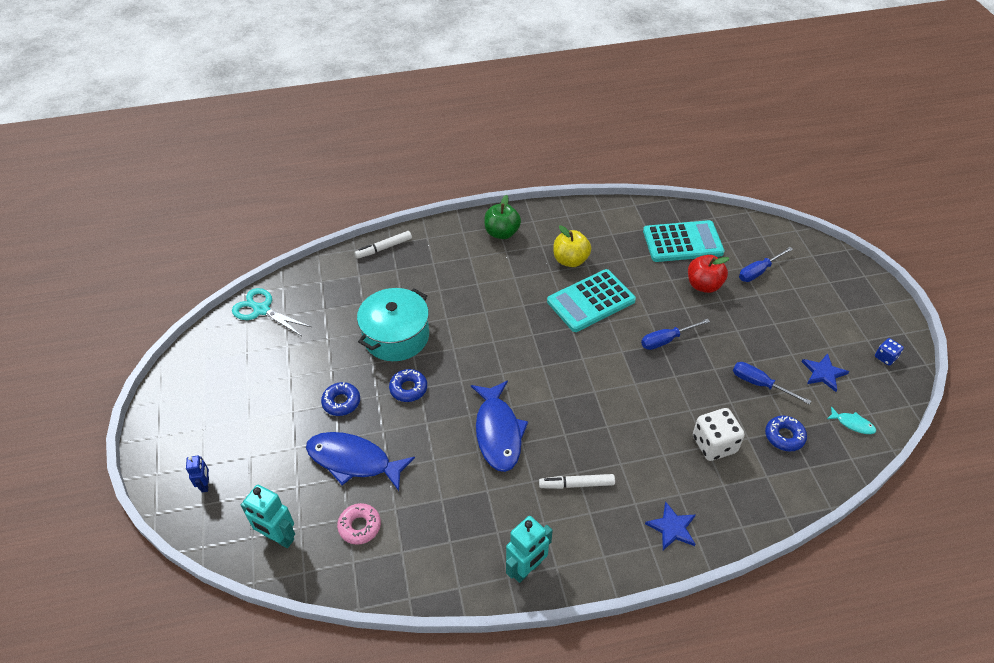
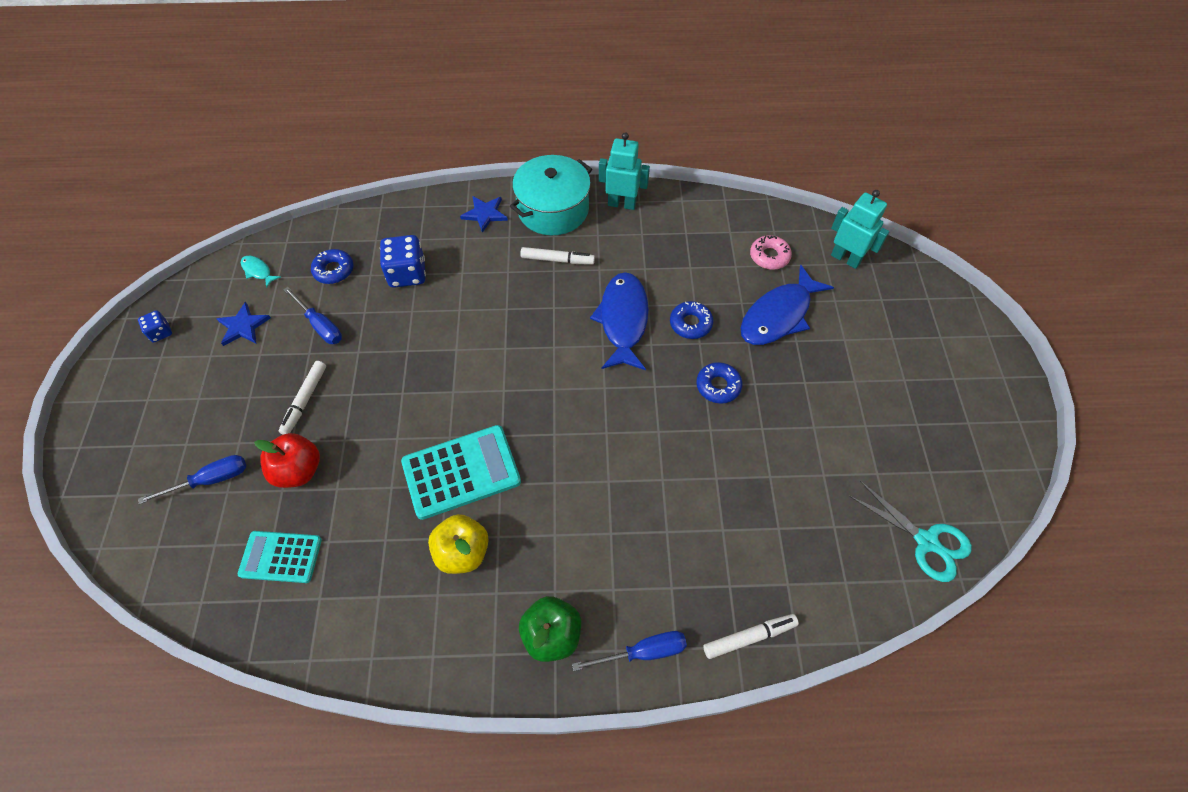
camera: 170 degrees left, 10 degrees up
(205, 485) = (931, 316): blue robot -> none
(341, 402) = (797, 382): blue donut -> blue donut (690, 323)
(353, 461) = (779, 315): blue fish -> blue fish turned 105 degrees clockwise
(396, 336) = (732, 462): turquoise pot -> turquoise pot (553, 210)
(527, 569) = (622, 204): turquoise robot -> turquoise robot turned 45 degrees clockwise
(666, 340) = (392, 397): blue screwdriver -> blue screwdriver (643, 652)
(682, 242) = (281, 557): turquoise calculator -> turquoise calculator, size x0.64
(714, 444) = (407, 274): white dice -> blue dice
(731, 327) = (305, 400): none -> white marker

